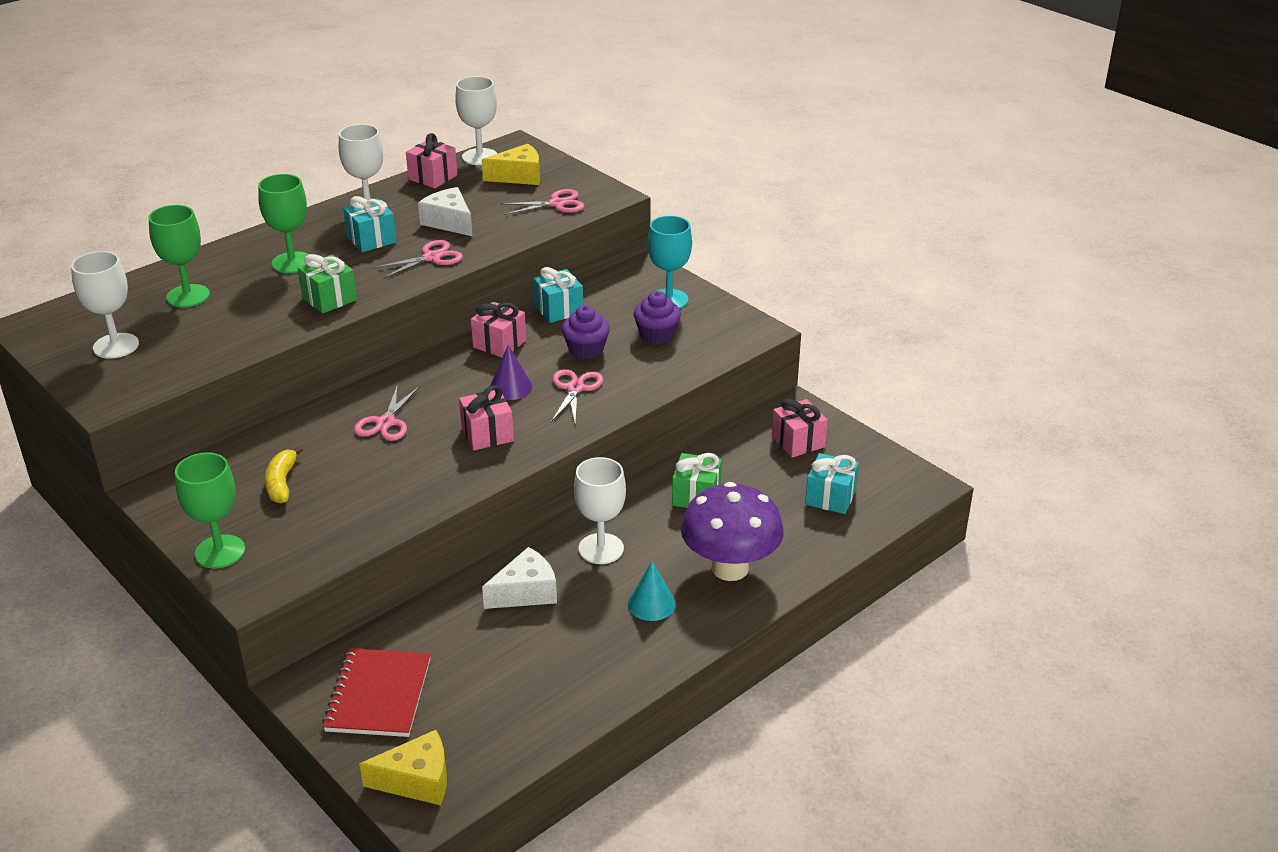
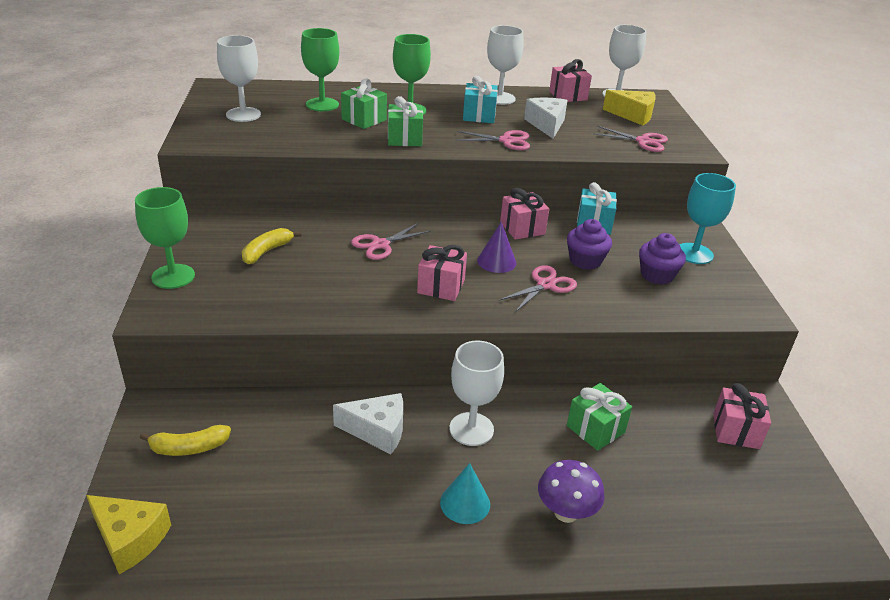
camera: 35 degrees right, 0 degrees up
(258, 295) = (364, 120): none -> green gift
(378, 695) = (189, 448): red notebook -> yellow banana
(730, 568) = (566, 512): purple mushroom -> purple mushroom, size x0.60
(830, 497) = (726, 500): turquoise gift -> none

